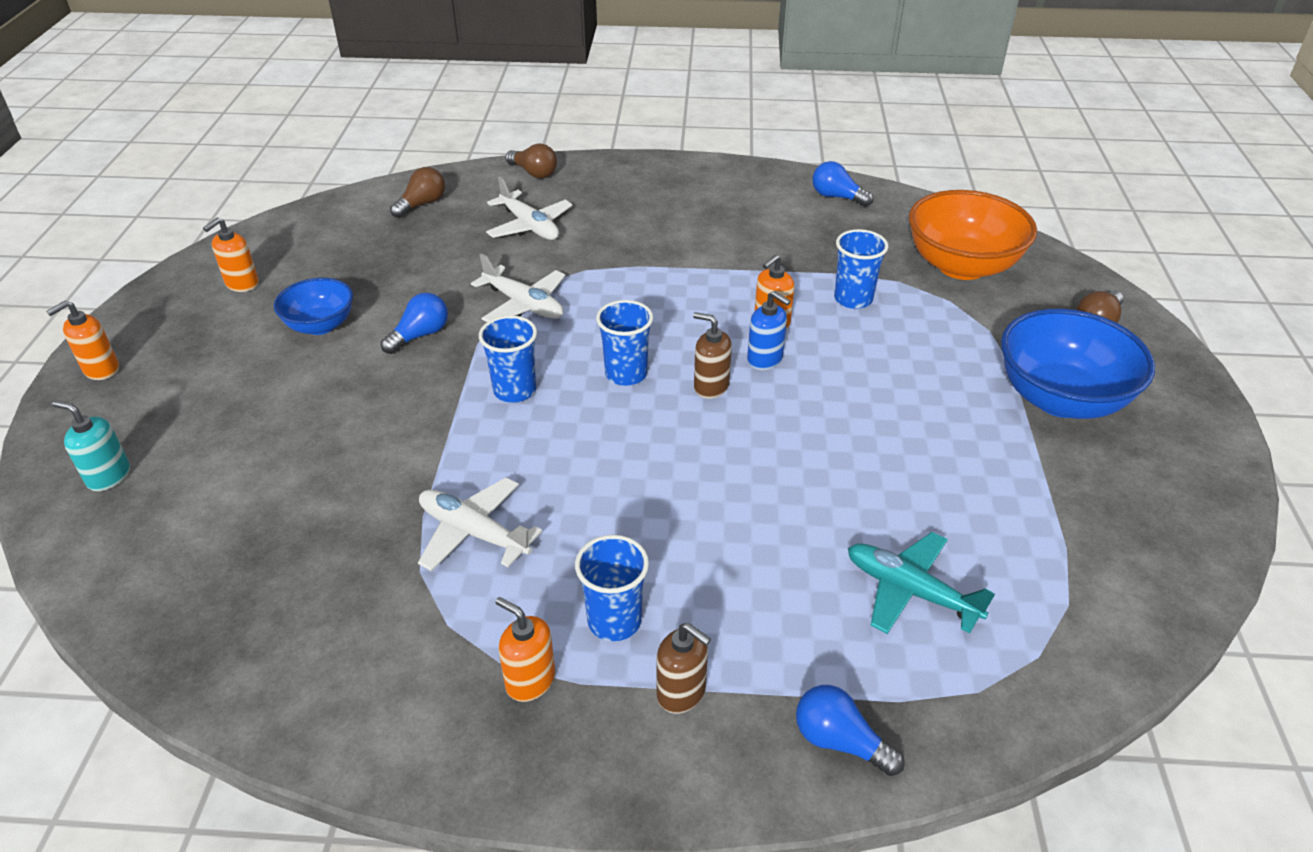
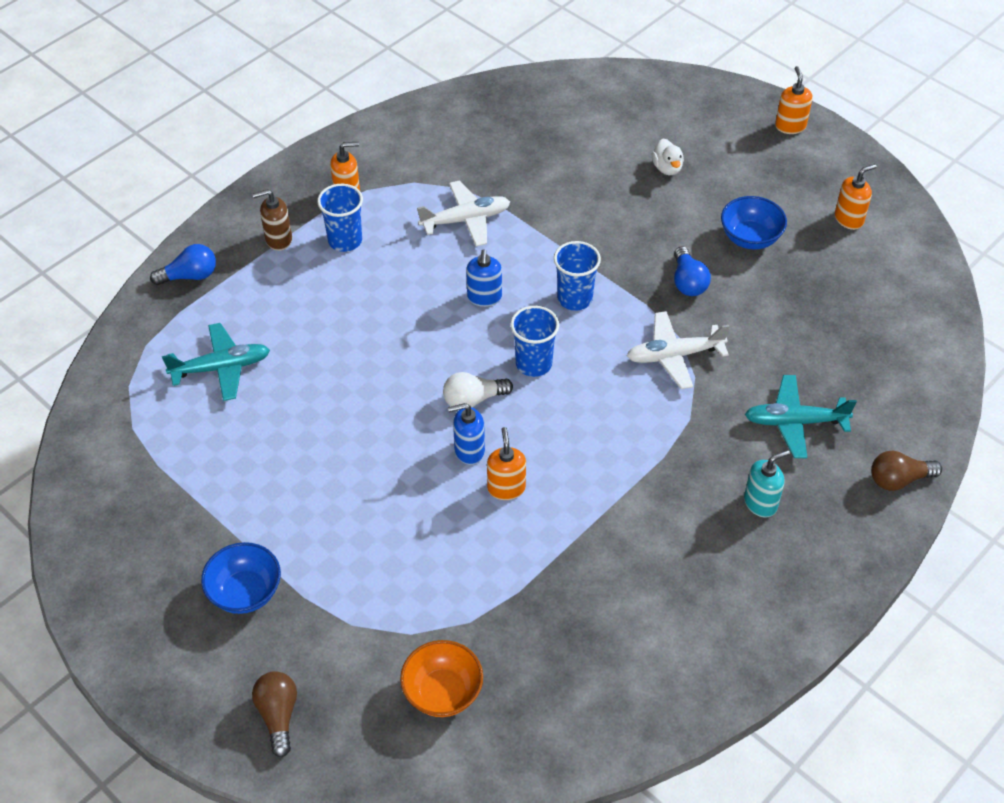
camera: 130 degrees right, 10 degrees up
(108, 476) = (668, 103): turquoise soap dispenser -> turquoise soap dispenser (760, 503)
(242, 284) = (849, 219): orange soap dispenser -> orange soap dispenser turned 75 degrees clockwise
(245, 422) = (667, 168): none -> white duck
(422, 204) = (898, 370): brown light bulb -> none
(530, 226) = (794, 422): white plane -> turquoise plane
(578, 450) = (484, 297): none -> blue soap dispenser
(711, 387) = (473, 400): brown soap dispenser -> white light bulb
(837, 197) = (642, 696): blue light bulb -> none
(853, 299) = (480, 566): blue cup -> none
(961, 266) = (443, 692): orange bowl -> orange bowl, size x0.58
(1060, 399) = (245, 592): blue bowl -> blue bowl, size x0.58

